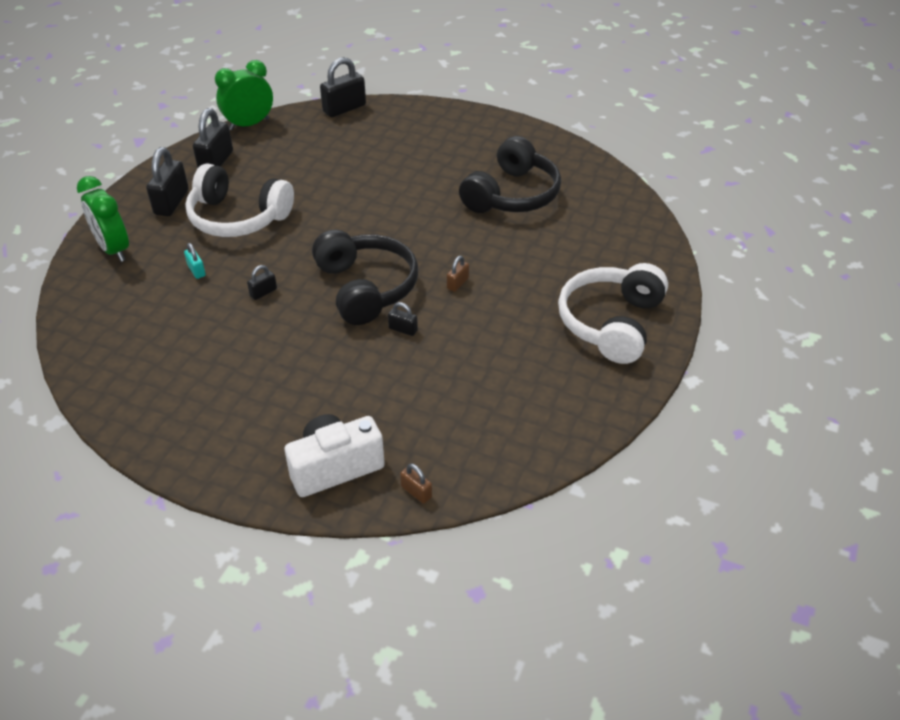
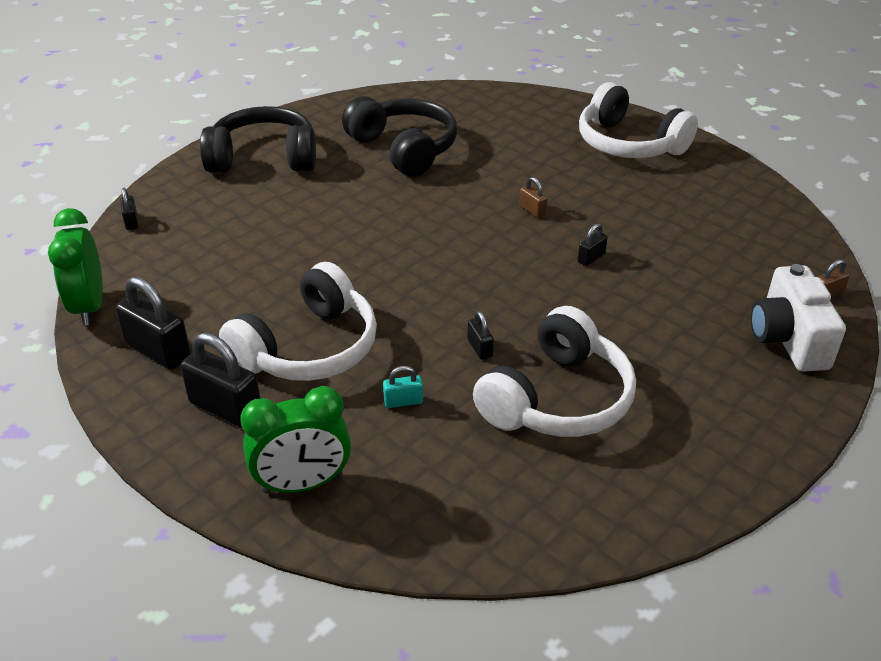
camera: 70 degrees left, 5 degrees down
(219, 341) = (557, 399): none -> white headphones
(344, 108) = (131, 222): black padlock -> black padlock, size x0.50
(366, 288) = (510, 270): black headphones -> black headphones (264, 158)

